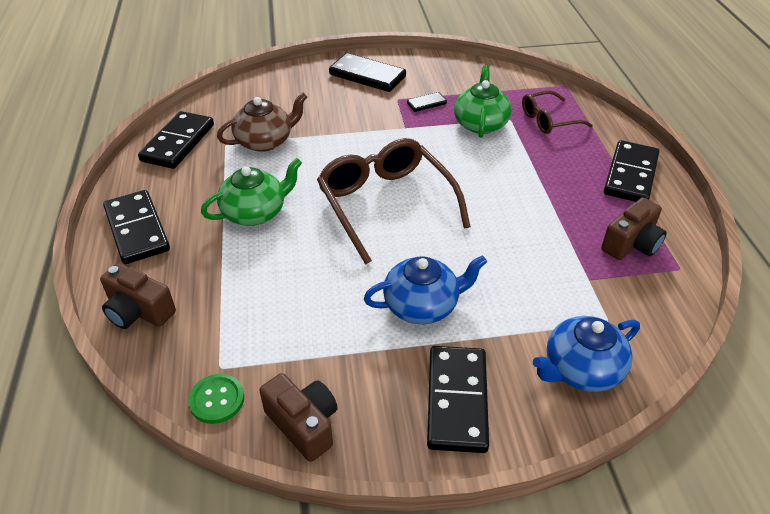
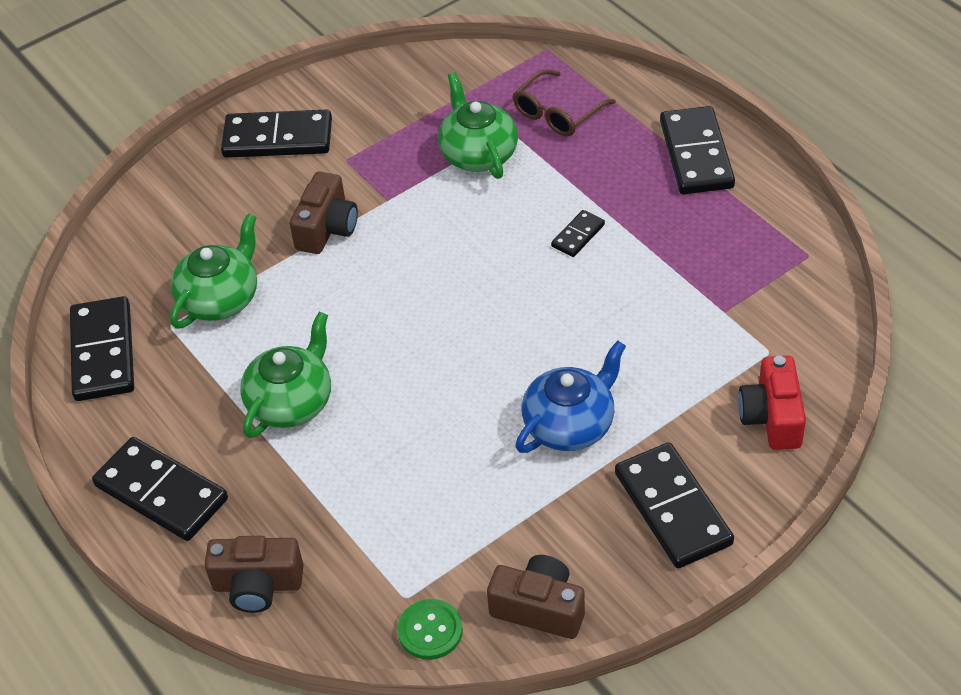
camera: 25 degrees left, 5 degrees up
(265, 141) = (220, 299): brown teapot -> green teapot
(386, 204) = (442, 319): brown glasses -> none
(426, 104) = (389, 151): black domino -> black domino (578, 235)
(581, 370) = (772, 417): blue teapot -> red camera
(631, 244) = (744, 247): brown camera -> brown camera (327, 228)

